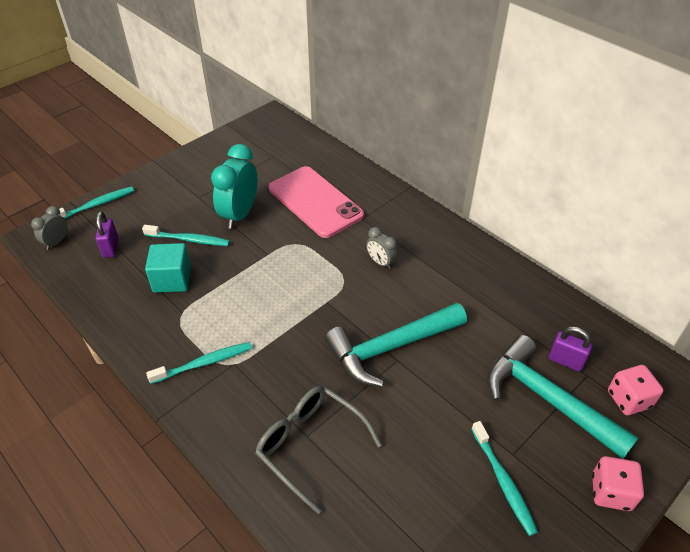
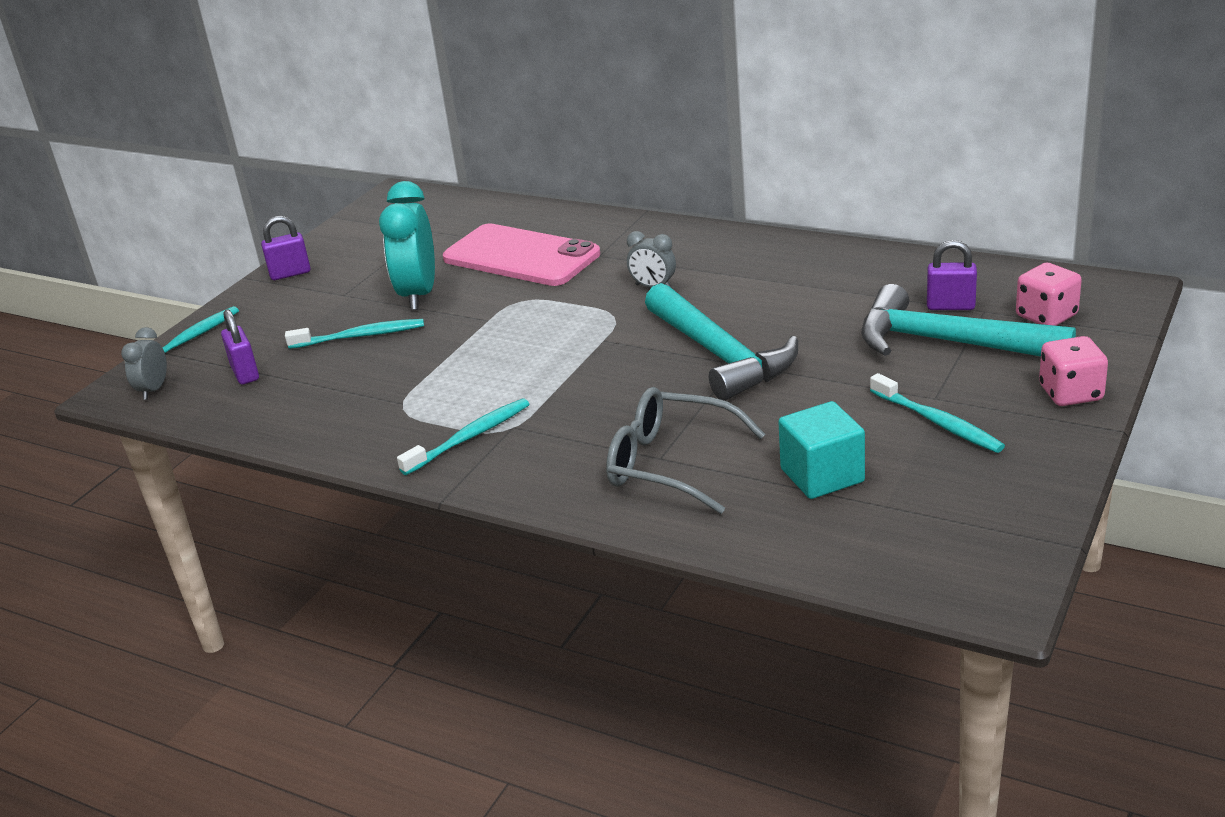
camera: 15 degrees left, 15 degrees down
(172, 279) = (363, 378): turquoise cube -> turquoise cube (822, 475)
(179, 167) = (290, 274): none -> purple padlock
(391, 347) = (719, 355): turquoise hammer -> turquoise hammer turned 75 degrees counterclockwise

